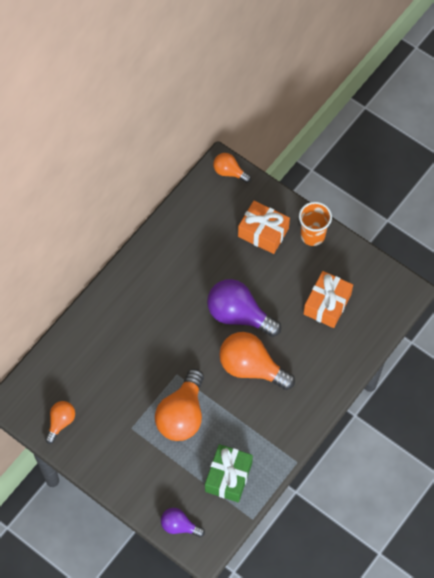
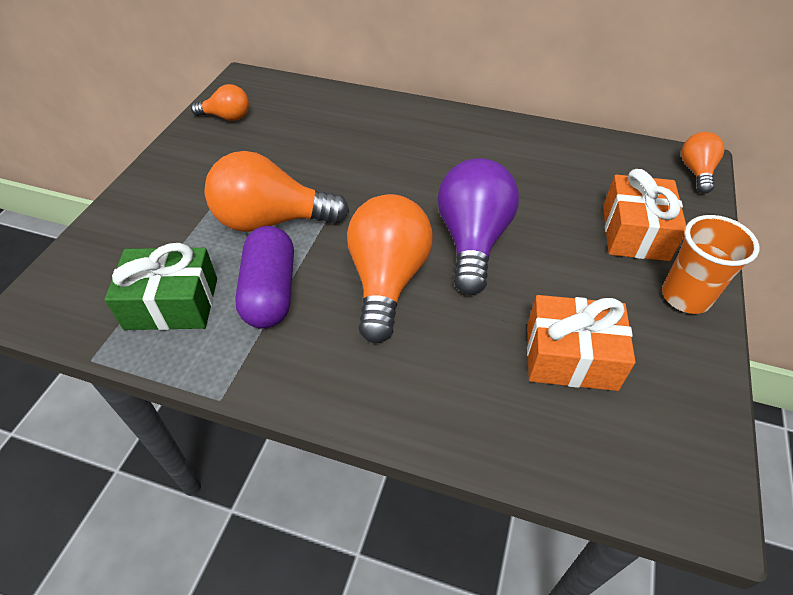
camera: 70 degrees right, 15 degrees down
(179, 526) = (75, 265): purple light bulb -> none
(238, 427) = (270, 291): none -> purple capsule

